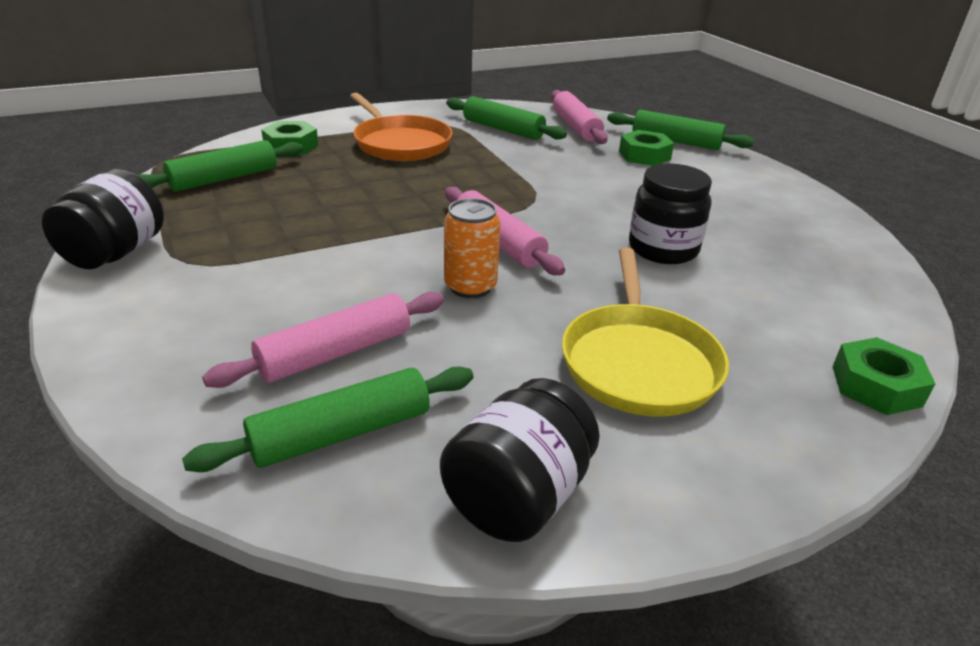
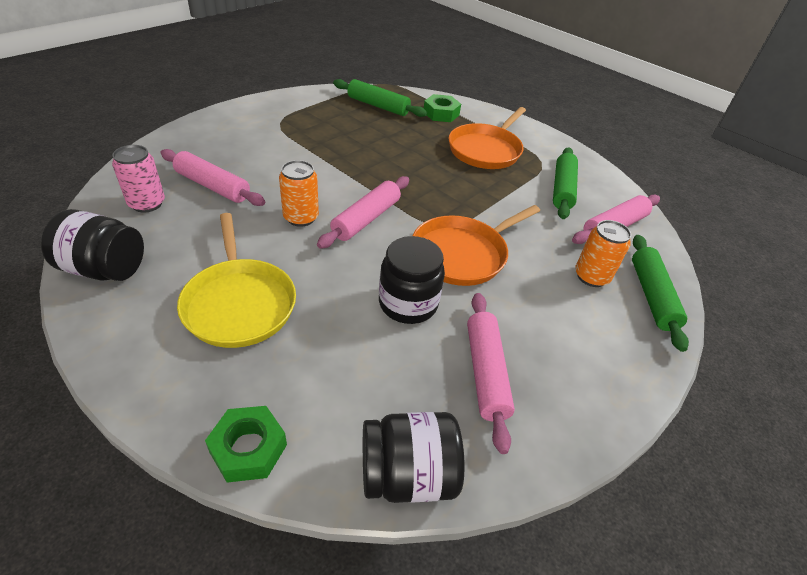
camera: 65 degrees right, 10 degrees up
(116, 253) = (278, 103): black jar -> black jar (407, 474)
(342, 433) = (147, 204): green rolling pin -> pink can
(590, 202) = (462, 254): none -> orange pan
(639, 362) = (239, 303): yellow pan -> yellow pan turned 90 degrees counterclockwise
(644, 155) = (591, 276): green nut -> orange can
(765, 233) = (486, 373): none -> pink rolling pin

